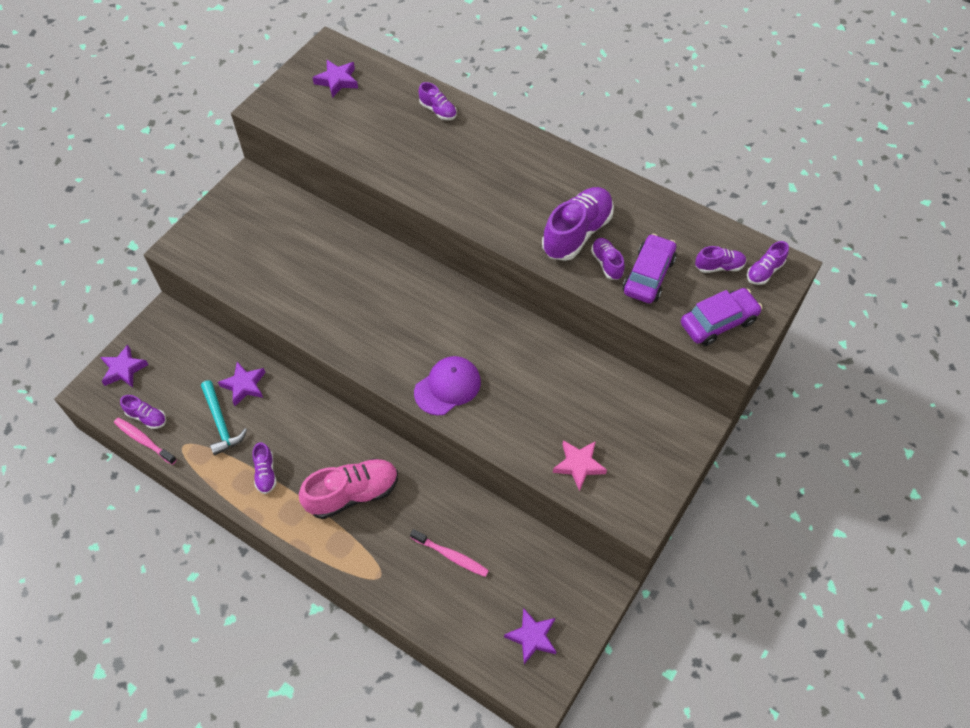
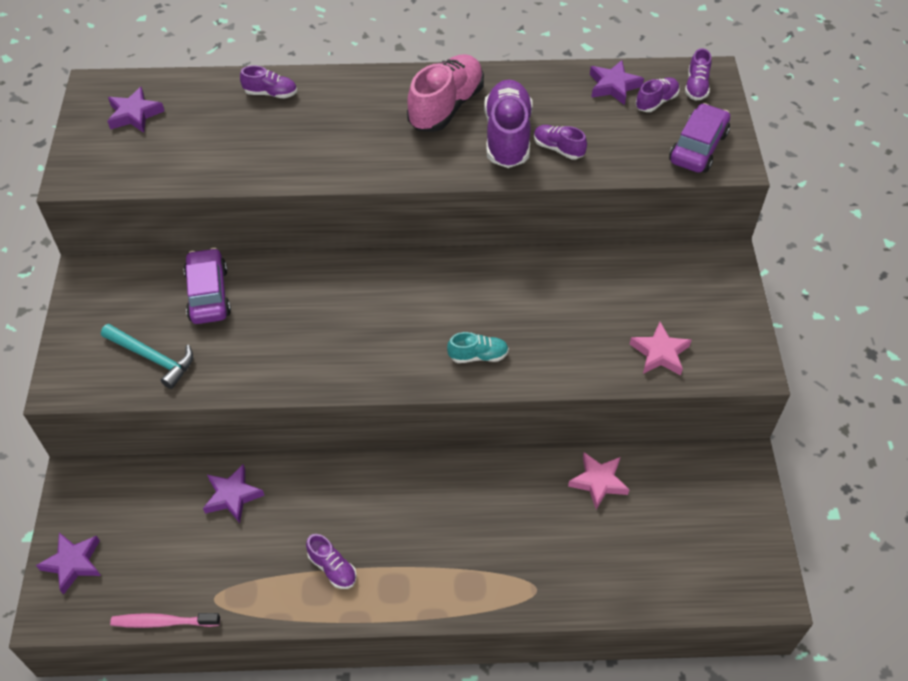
camera: 35 degrees left, 5 degrees down
(147, 417) = (145, 596): purple shoe -> none
(221, 423) = (238, 549): turquoise hammer -> turquoise hammer (152, 358)
(353, 494) = (441, 529): pink shoe -> pink shoe (446, 107)
(447, 387) = (478, 356): purple cap -> turquoise shoe
(451, 556) = (587, 524): pink toothbrush -> none
(485, 531) = (598, 482): none -> pink star
(532, 637) = (722, 547): purple star -> purple star (613, 86)
(648, 275) = (604, 140): purple car -> purple car (208, 294)

